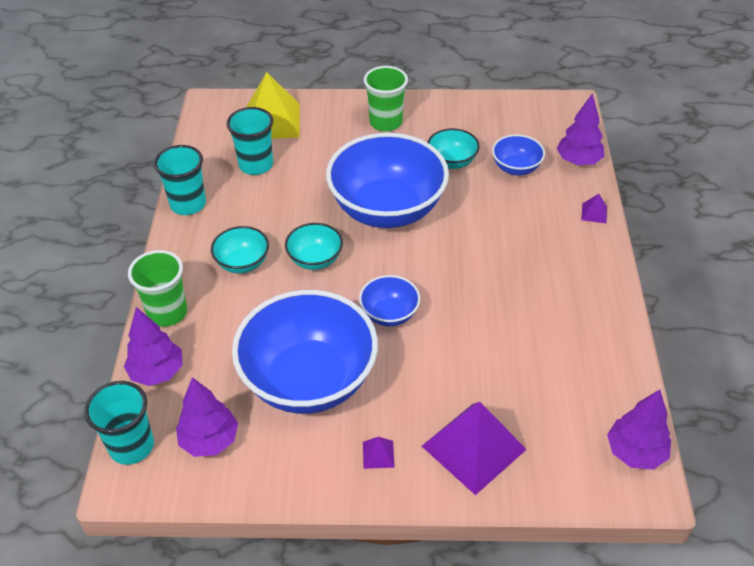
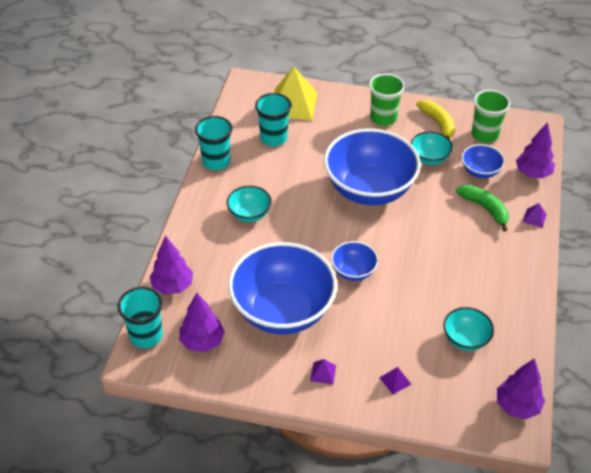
camera: 10 degrees right, 0 degrees up
(167, 312) = (187, 243): green cup -> green cup (484, 134)
(315, 259) = (305, 220): turquoise bowl -> turquoise bowl (465, 339)
(452, 119) = (438, 123): none -> yellow banana
(474, 447) = (395, 381): purple pyramid -> purple pyramid, size x0.41
(532, 211) = (485, 208): none -> green banana

